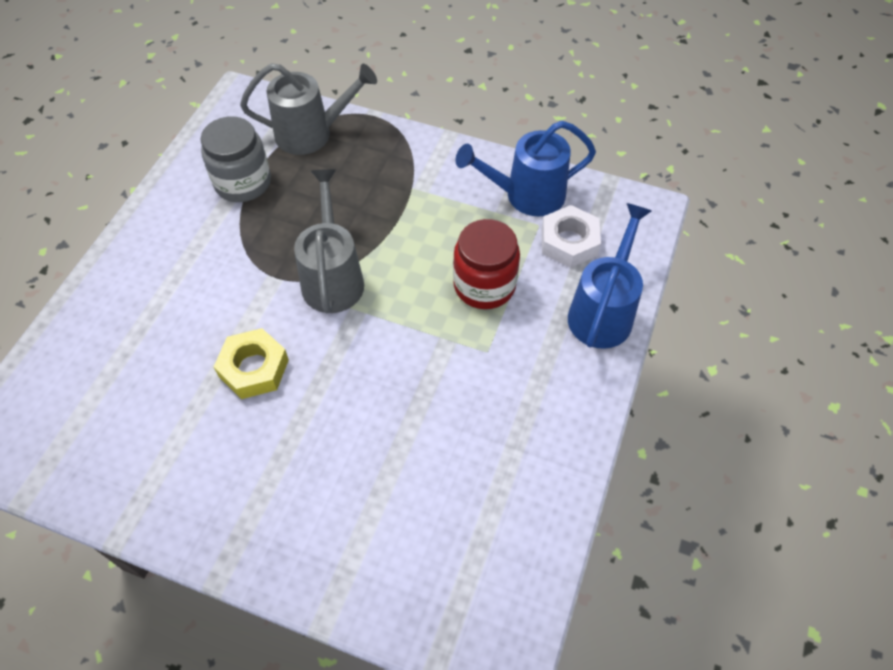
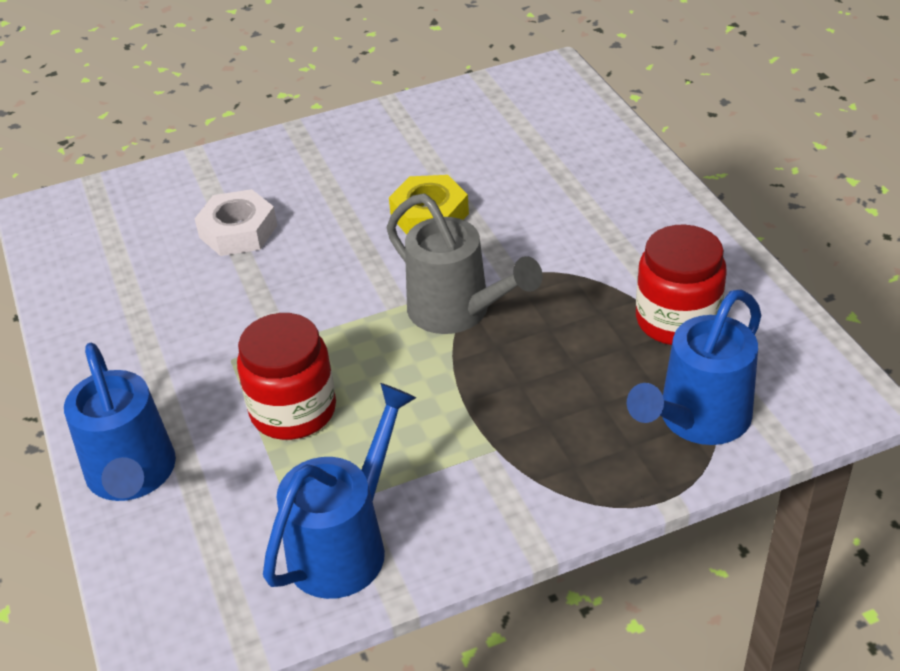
camera: 140 degrees right, 15 degrees down
(243, 183) = (677, 320): grey jar -> red jar
(312, 133) = (697, 421): grey watering can -> blue watering can
(569, 242) = (237, 525): white nut -> white nut (238, 231)

